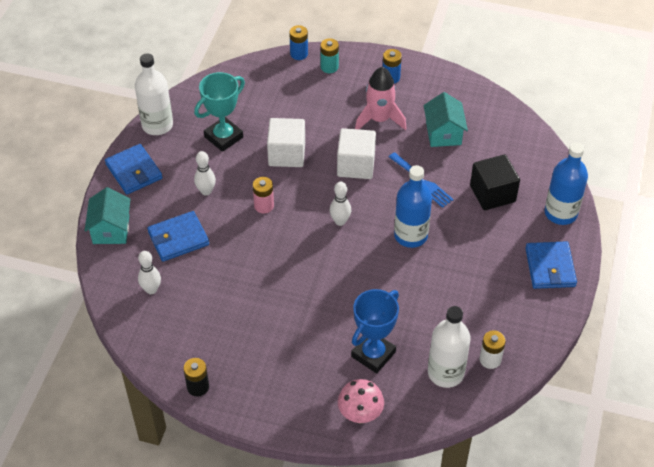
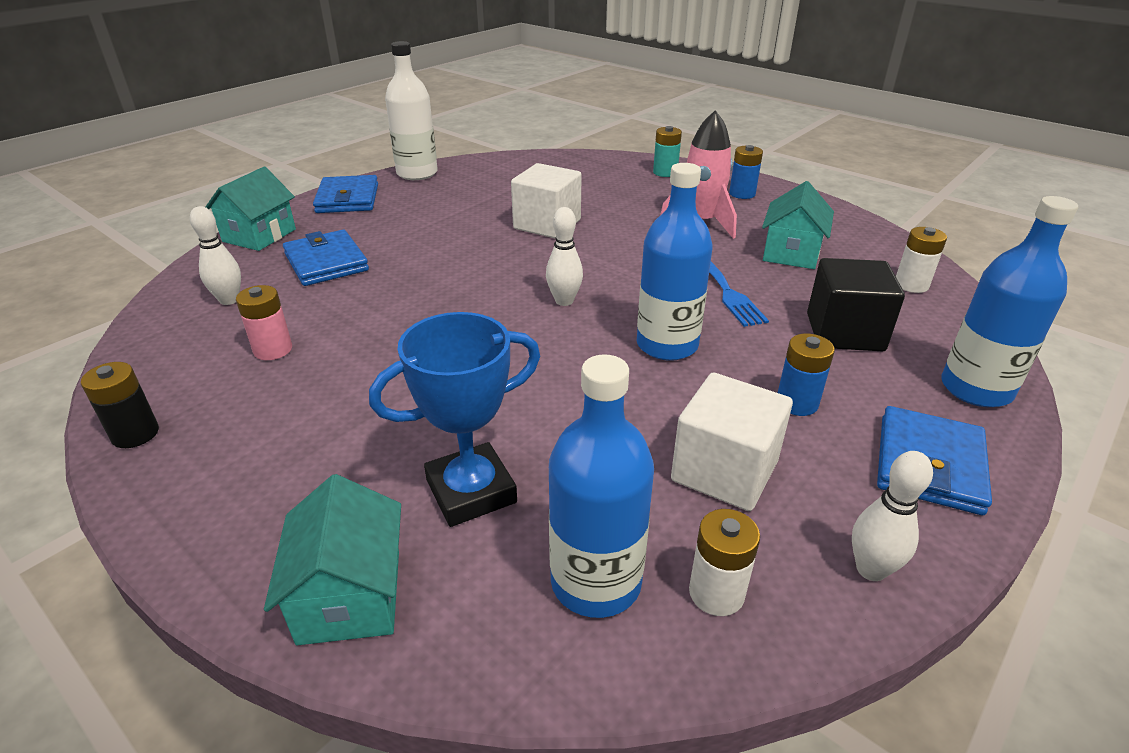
camera: 25 degrees right, 15 degrees down
(178, 238) = (326, 262): blue wallet -> blue wallet turned 60 degrees clockwise
(206, 191) = (411, 231): white bowling pin -> white bowling pin (871, 569)
(223, 137) = (482, 196): turquoise trophy -> none
(264, 206) = (470, 260): pink battery -> pink battery (273, 350)
(299, 54) = (635, 158): blue battery -> blue battery (797, 403)
(356, 165) = (634, 254): white cube -> white cube (724, 471)
(360, 415) = (350, 595): pink mushroom -> turquoise house
(445, 373) = (596, 582): white bottle -> blue bottle
(515, 141) = (911, 285): none -> white battery

